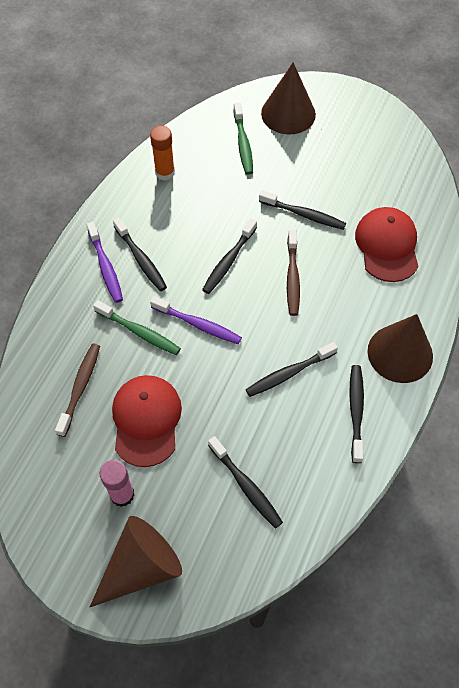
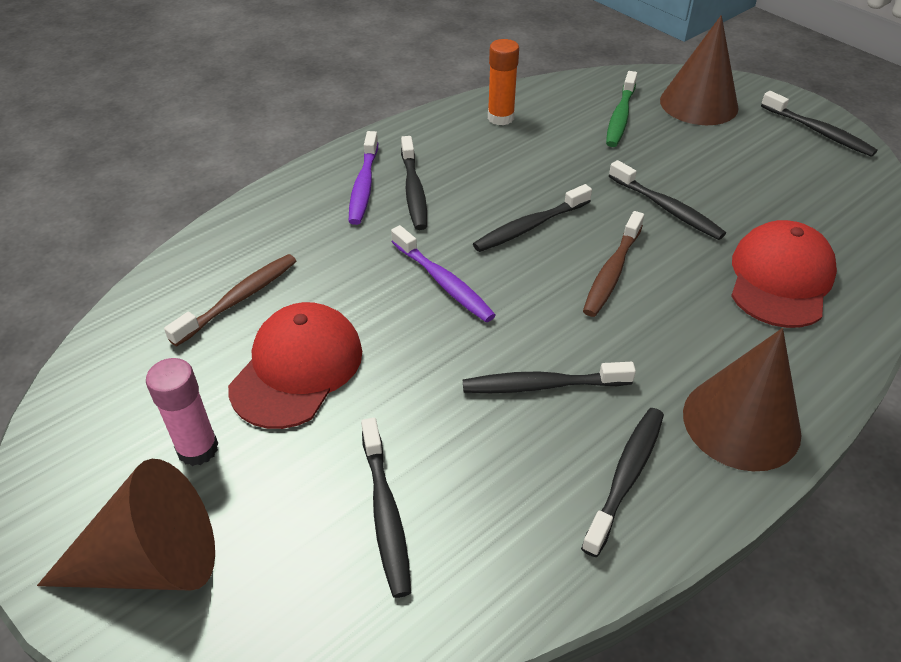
camera: 25 degrees right, 15 degrees down
(139, 332) = (359, 265): green toothbrush -> none
(370, 114) = (818, 132): none -> black toothbrush

